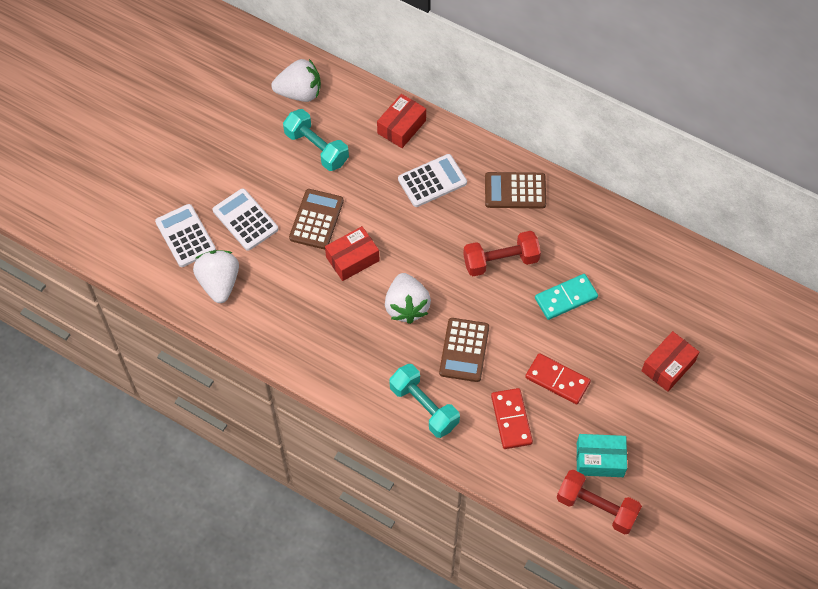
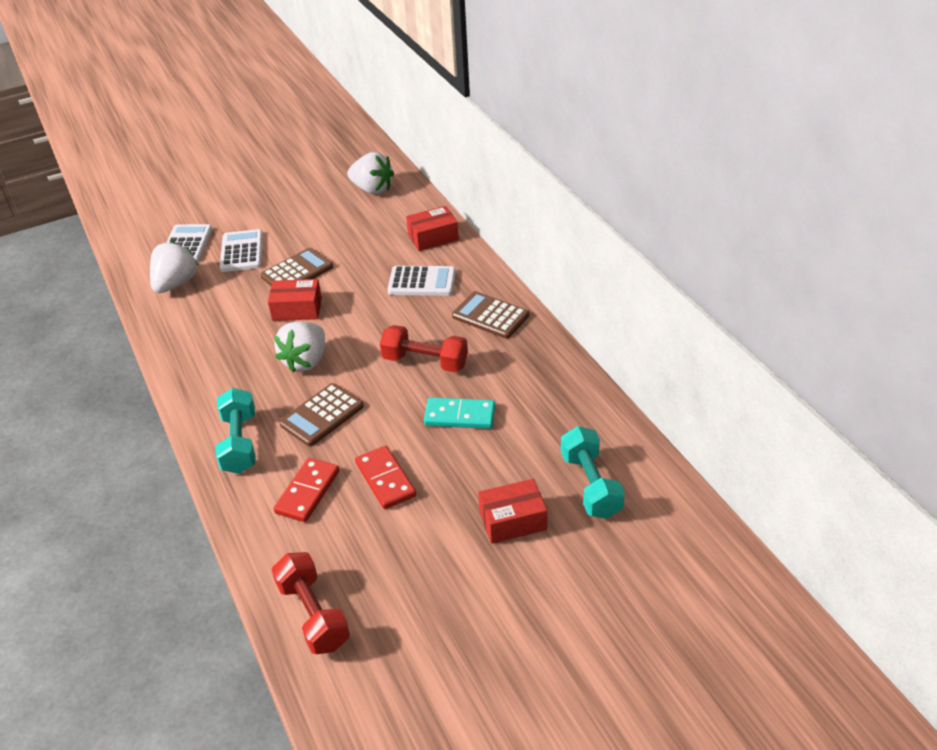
camera: 35 degrees right, 20 degrees down
(316, 148) = (348, 227): turquoise dumbbell -> turquoise dumbbell (591, 485)
(600, 460) = (360, 571): turquoise box -> none

